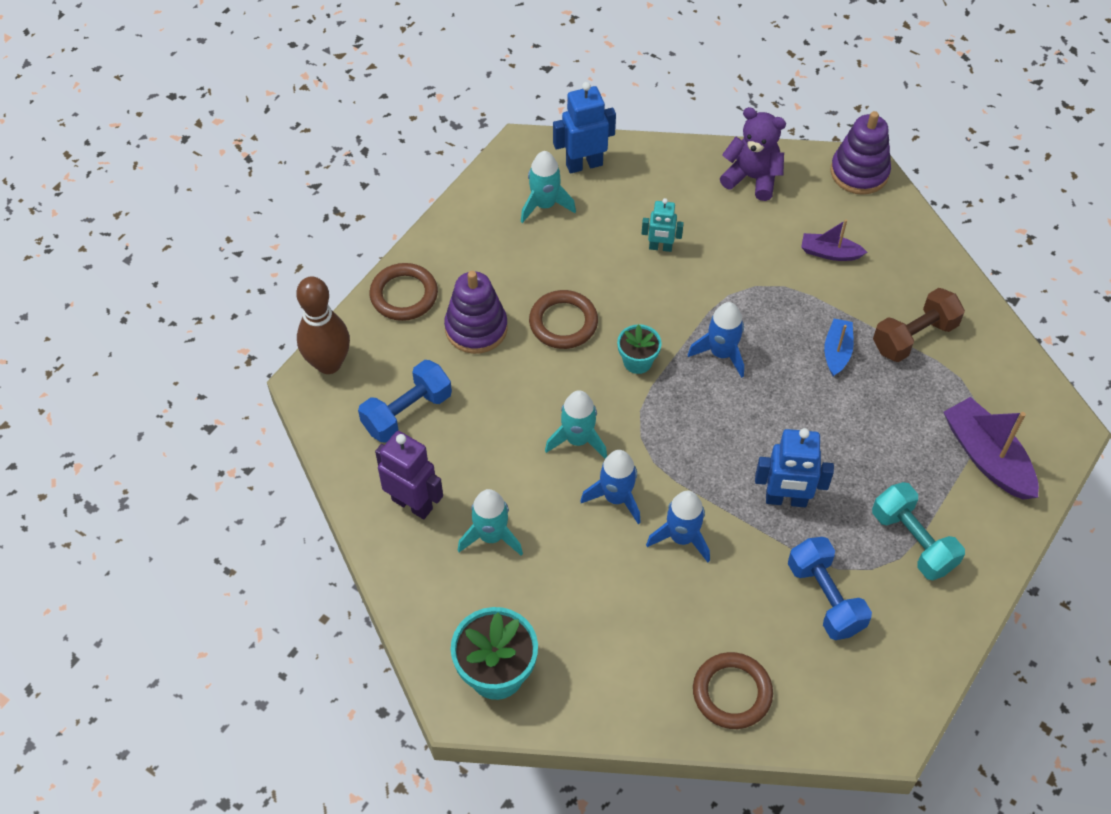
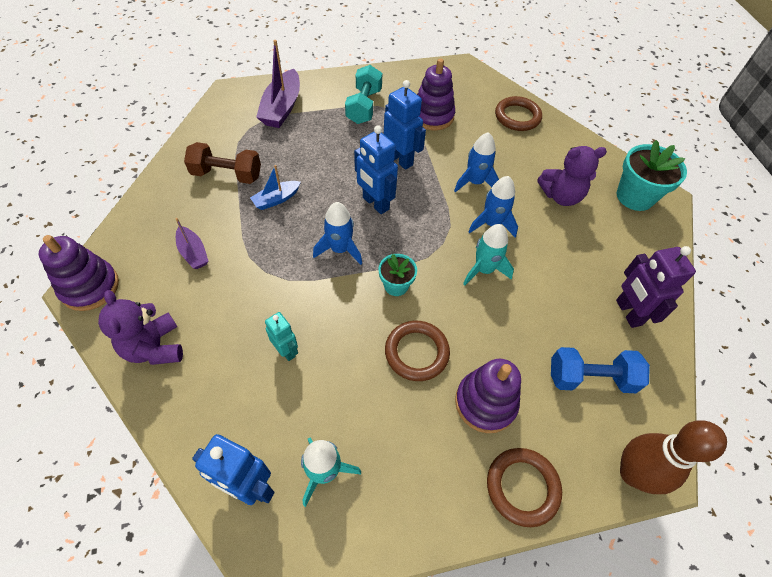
camera: 140 degrees left, 0 degrees up
(491, 536) = (587, 258): turquoise rocket -> none
(577, 599) = (561, 196): none -> purple teddy bear
(747, 425) = (375, 203): none -> blue robot
(825, 598) = (432, 116): blue dumbbell -> purple stacking toy

